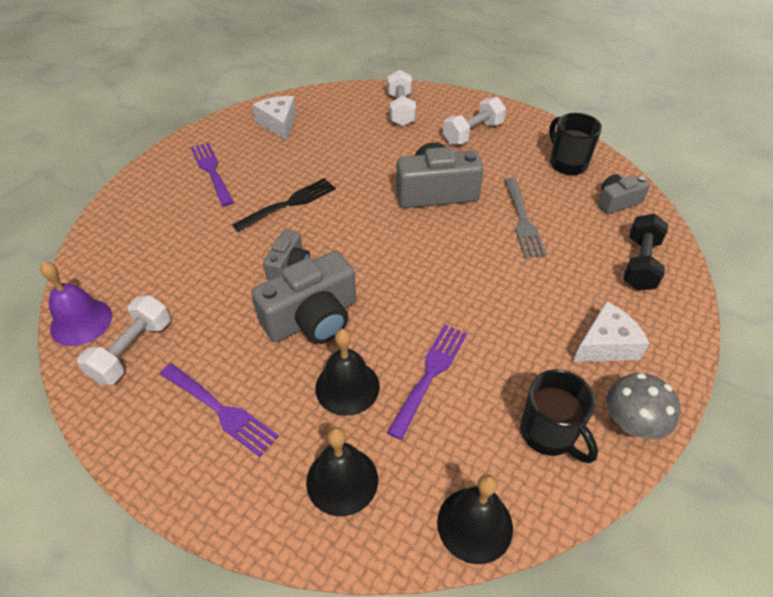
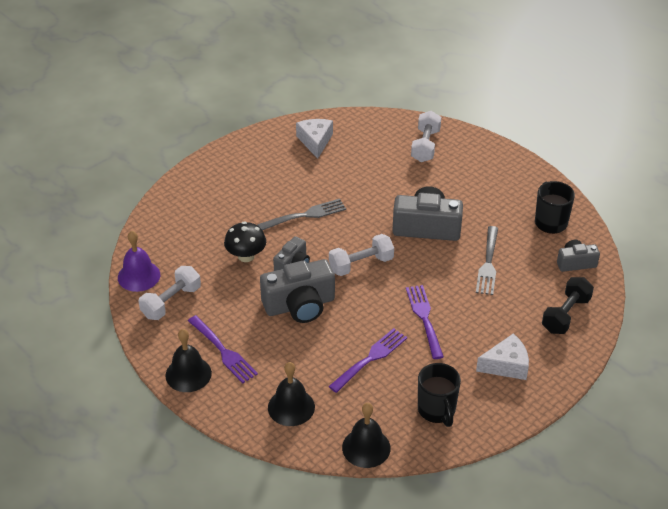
camera: 15 degrees right, 5 degrees down
(212, 171) = (250, 176): purple fork -> purple fork (424, 318)
(226, 267) = (246, 256): none -> black mushroom
(289, 204) = (305, 215): black fork -> grey fork
(347, 387) = (311, 354): black bell -> black bell (188, 374)
(473, 133) = (480, 179): white dumbbell -> white dumbbell (361, 264)
(632, 423) = (497, 416): grey mushroom -> none

